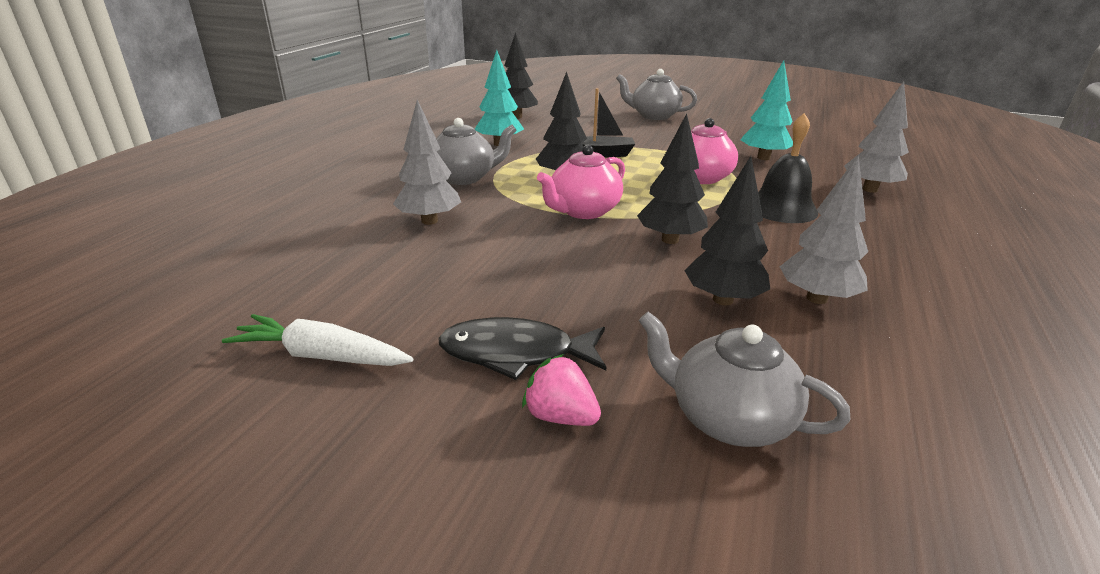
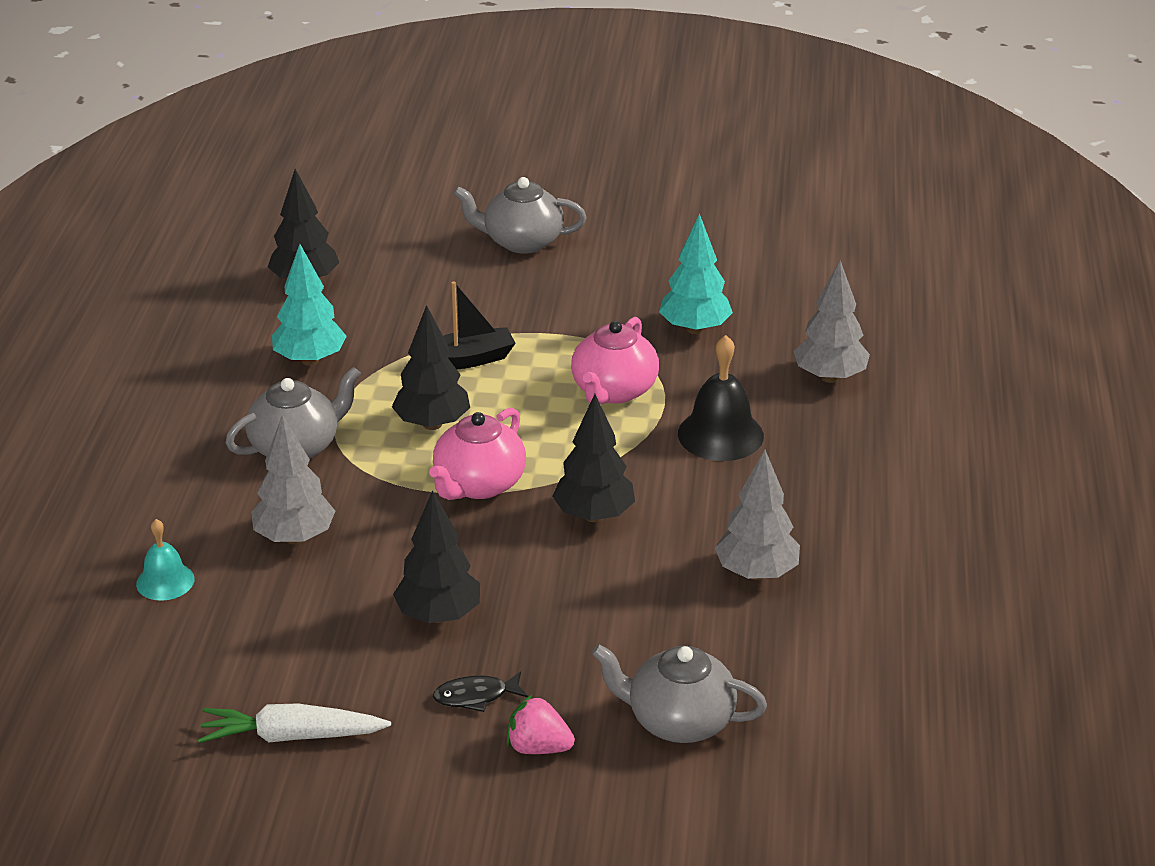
camera: 15 degrees left, 5 degrees up
(316, 231) = (165, 581): none -> turquoise bell
(515, 353) = (475, 696): black fish -> black fish, size x0.57
(723, 300) = (662, 593): black tree -> black tree (439, 616)

